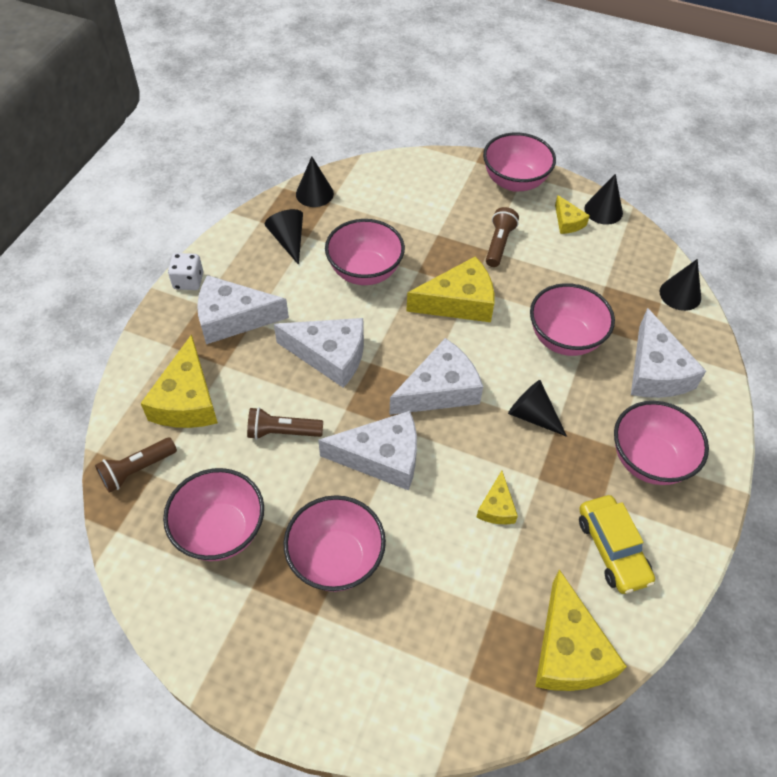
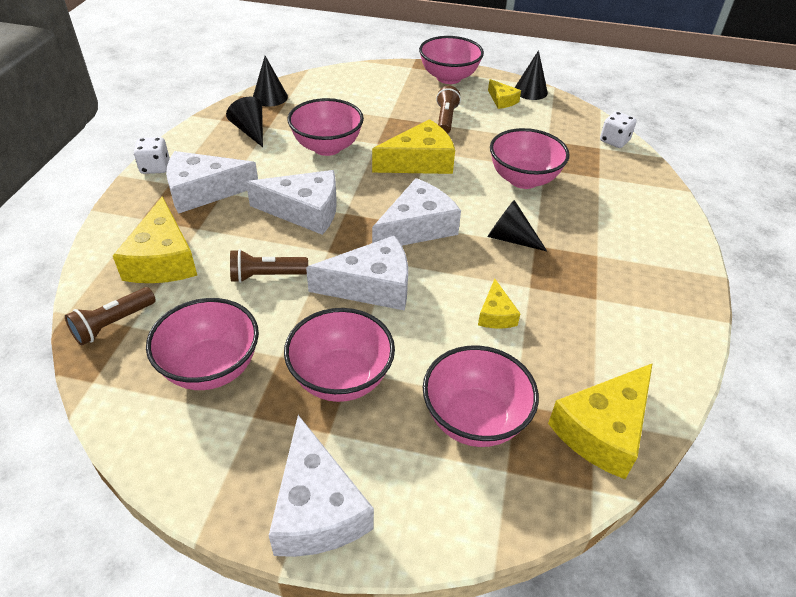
camera: 10 degrees left, 10 degrees down
(568, 650) = (603, 430): yellow cheese -> yellow cheese turned 60 degrees clockwise
(612, 549) = (618, 336): yellow car -> none
(649, 460) = (628, 261): pink bowl -> pink bowl (474, 419)
(655, 371) = (612, 195): white cheese -> white cheese (316, 508)
(680, 294) = (614, 141): black cone -> white dice

